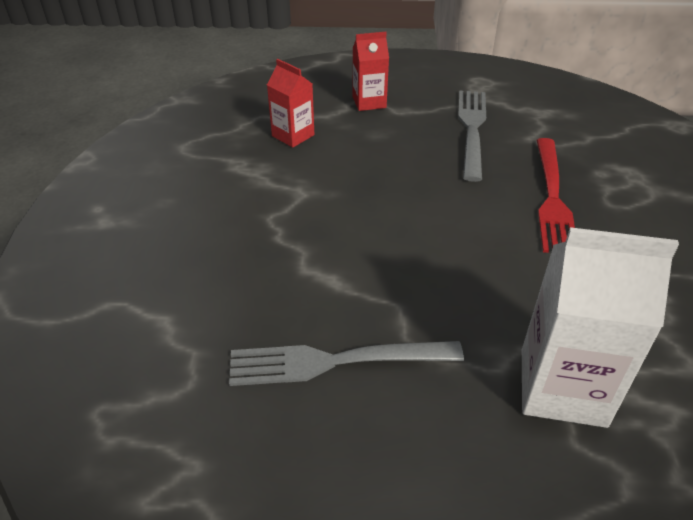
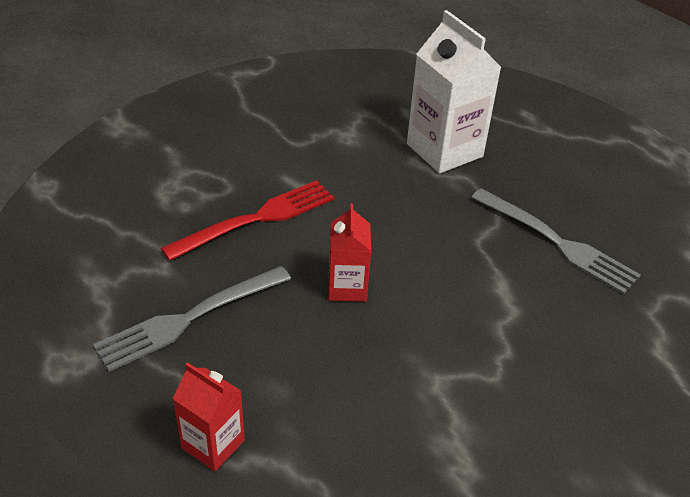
camera: 135 degrees left, 0 degrees up
(293, 135) = (360, 465): red carton -> red carton (347, 287)

